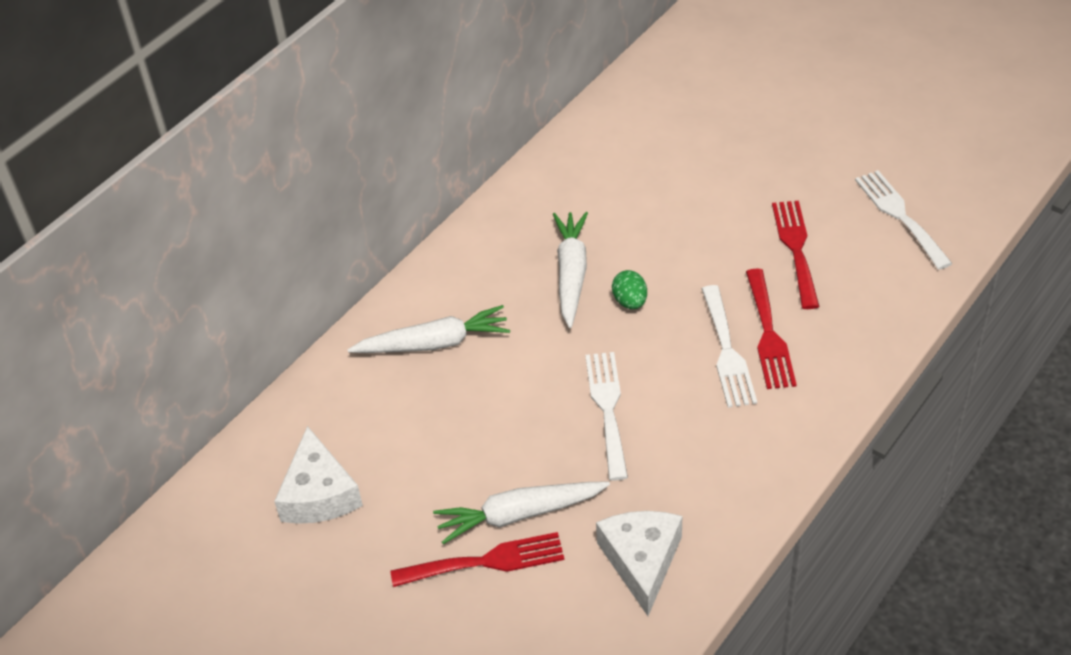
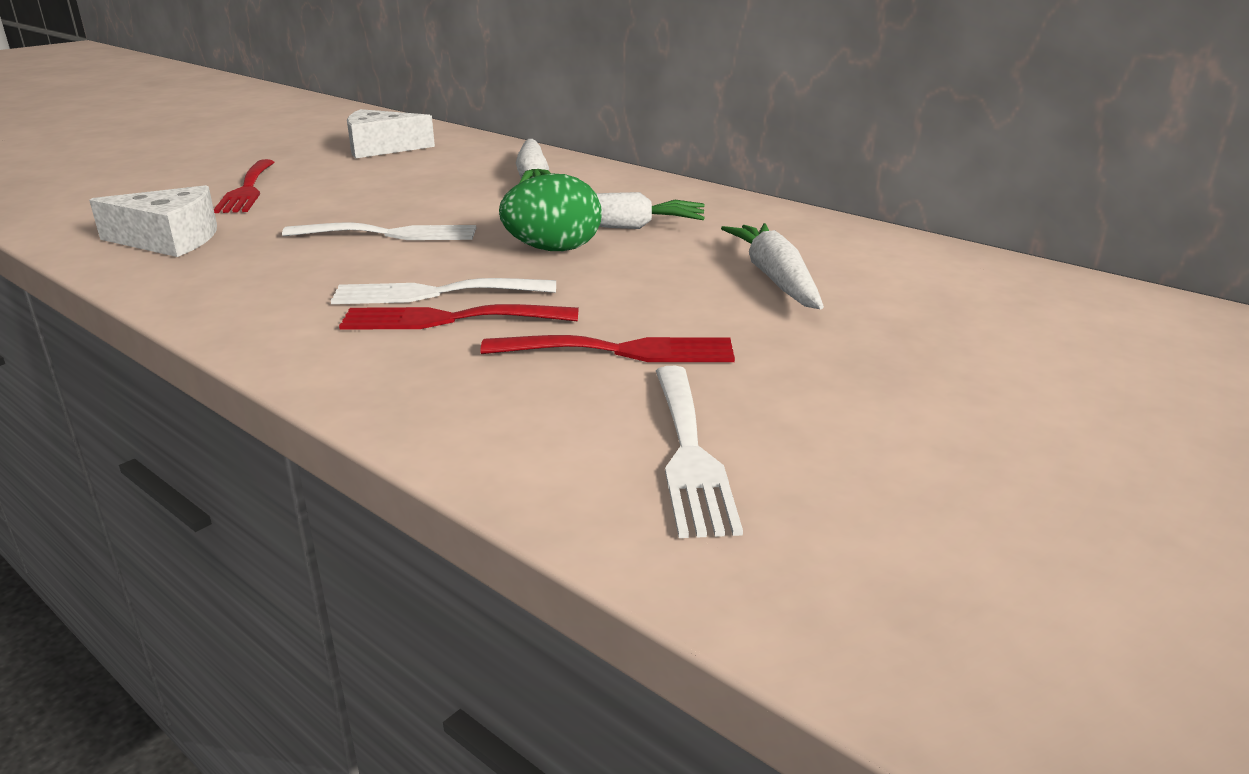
camera: 90 degrees right, 20 degrees down
(519, 514) = (287, 200): white carrot -> white carrot (775, 278)
(630, 302) = (553, 249): green egg -> green egg, size x1.69
(900, 215) = (690, 453): white fork -> white fork turned 105 degrees clockwise

